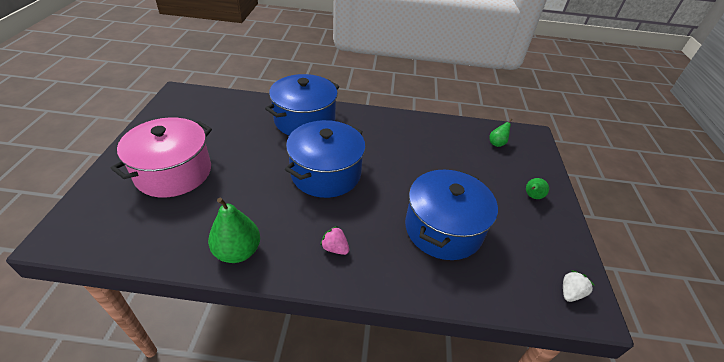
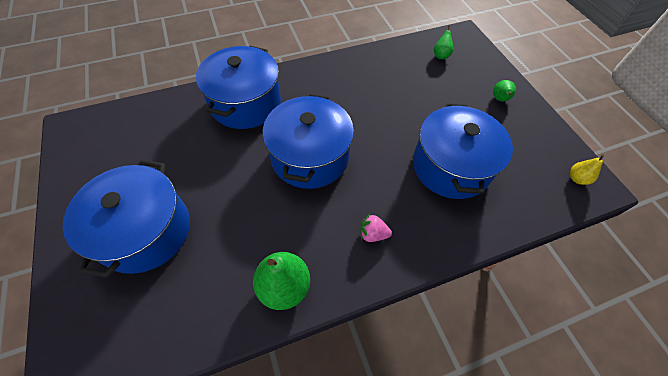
camera: 25 degrees left, 15 degrees up
(173, 172) = (145, 231): pink pot -> blue pot
(570, 293) = (577, 178): white strawberry -> yellow pear

